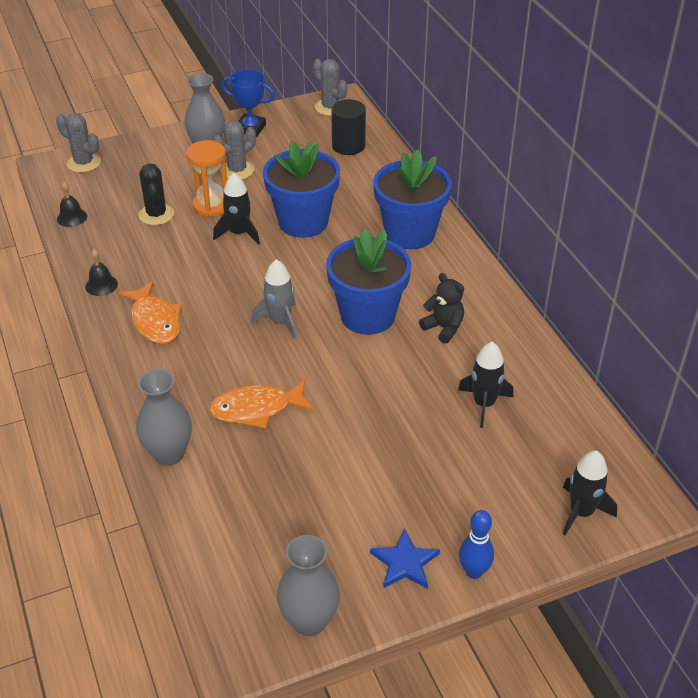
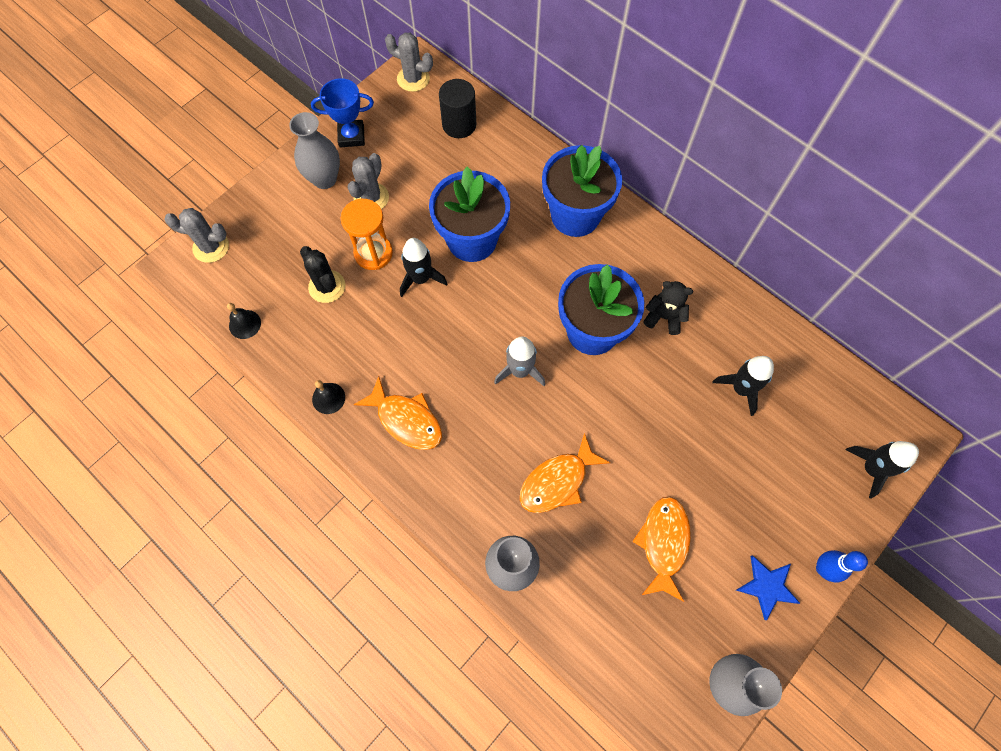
camera: 25 degrees left, 25 degrees up
(324, 490) = (663, 543): none -> orange fish

